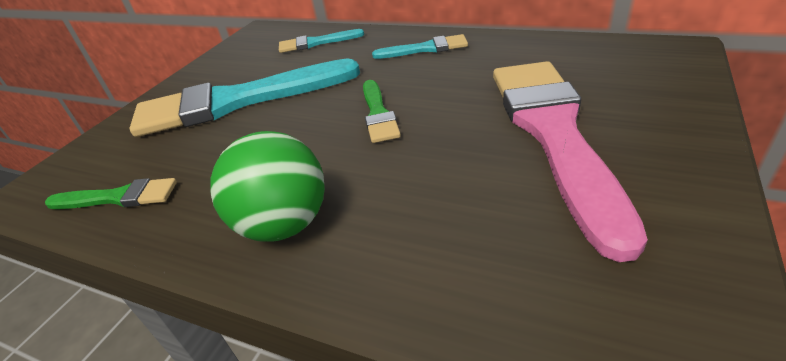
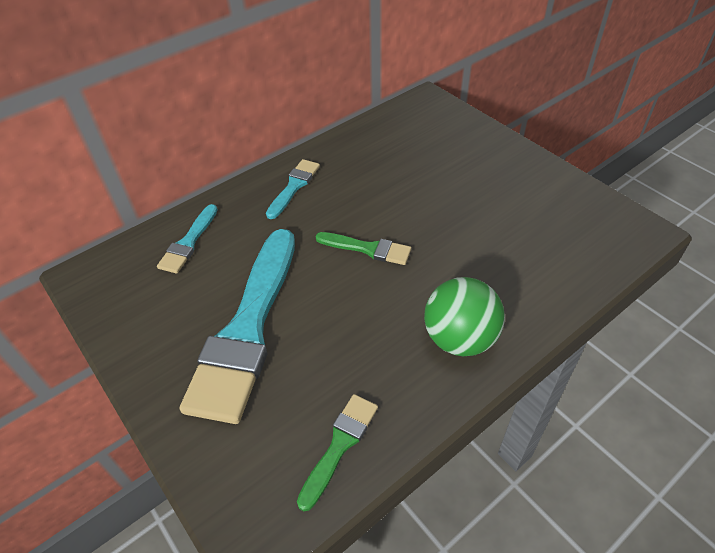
camera: 65 degrees left, 10 degrees up
(553, 133) = (466, 187): pink brush -> none

